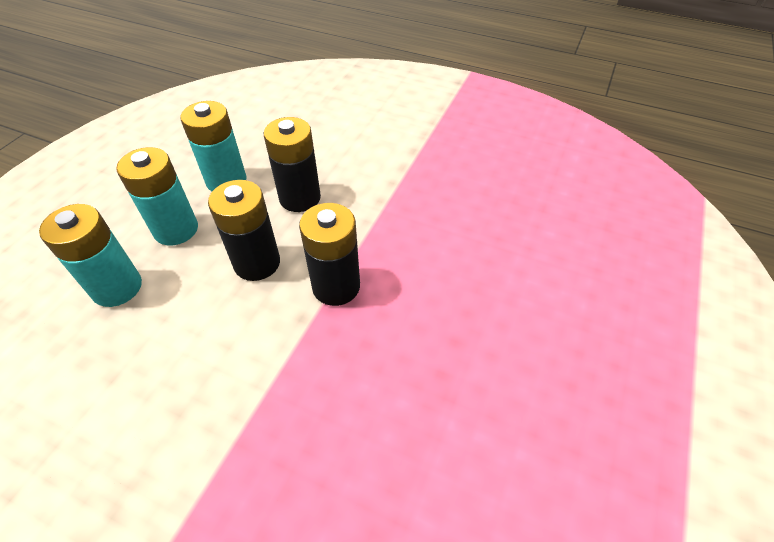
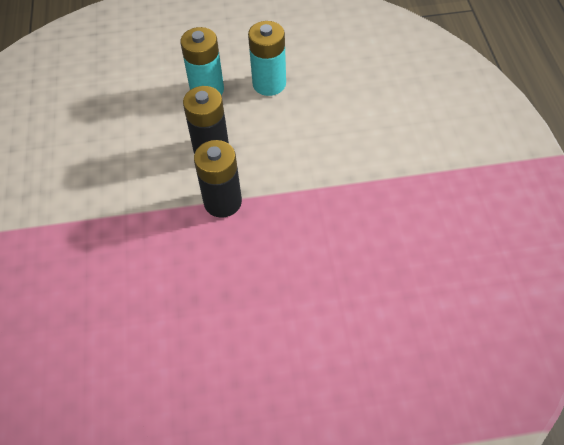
camera: 60 degrees right, 5 degrees up
(117, 287) = (145, 96): turquoise battery -> none
(300, 198) = (286, 133): black battery -> none

